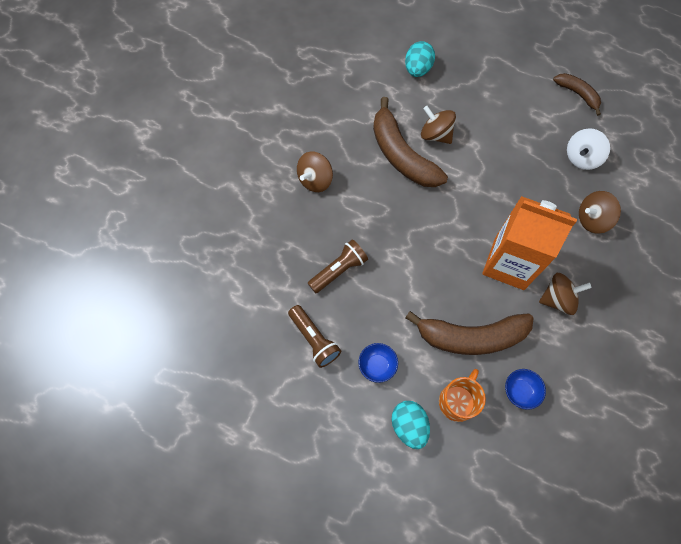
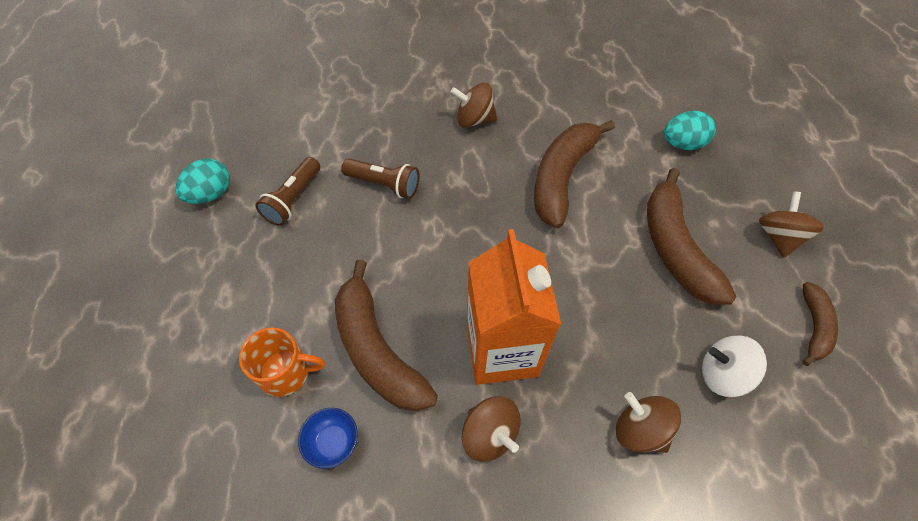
camera: 60 degrees right, 10 degrees down
(377, 365) = (291, 268): blue bowl -> none
(409, 425) = (233, 332): turquoise egg -> turquoise egg (211, 194)
(435, 134) = (614, 197): brown spinning top -> brown spinning top (778, 237)
(492, 126) = (675, 248): none -> brown banana

